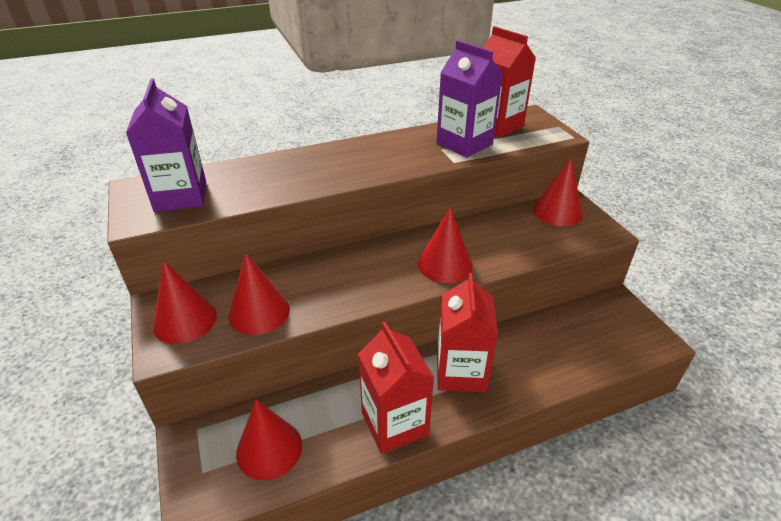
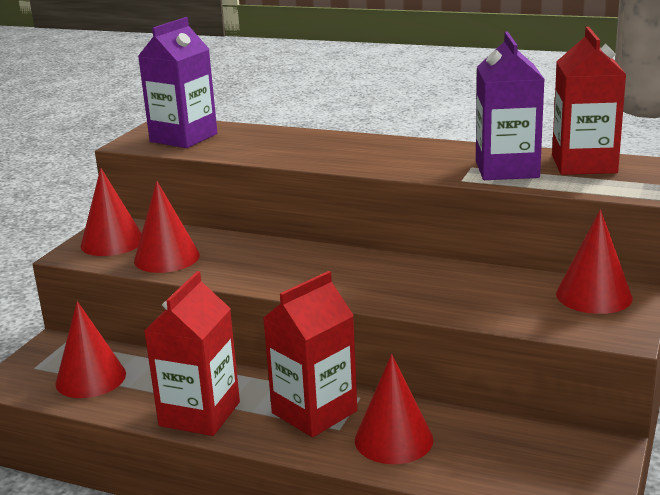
camera: 45 degrees right, 15 degrees down
(445, 264) = (374, 288): red cone -> red cone (393, 439)

